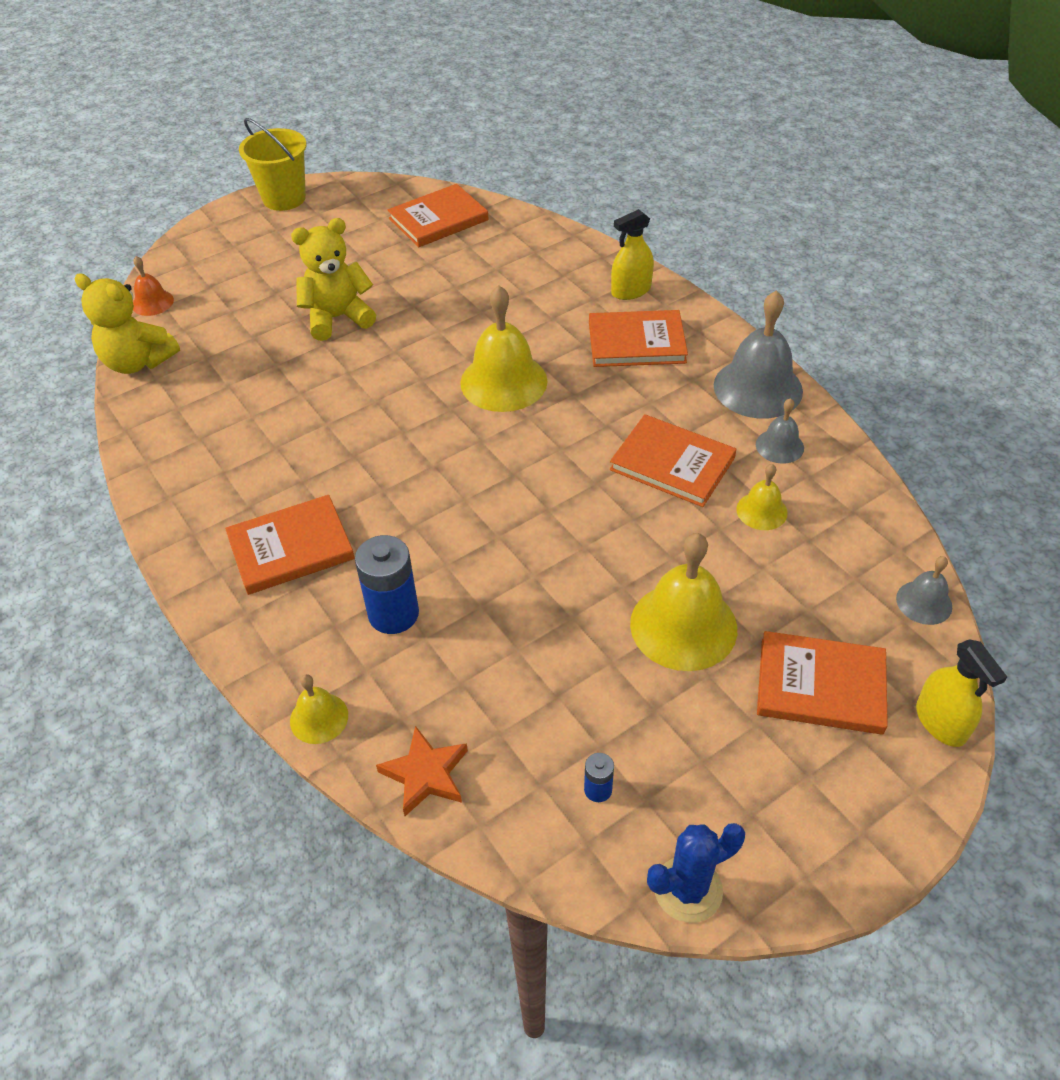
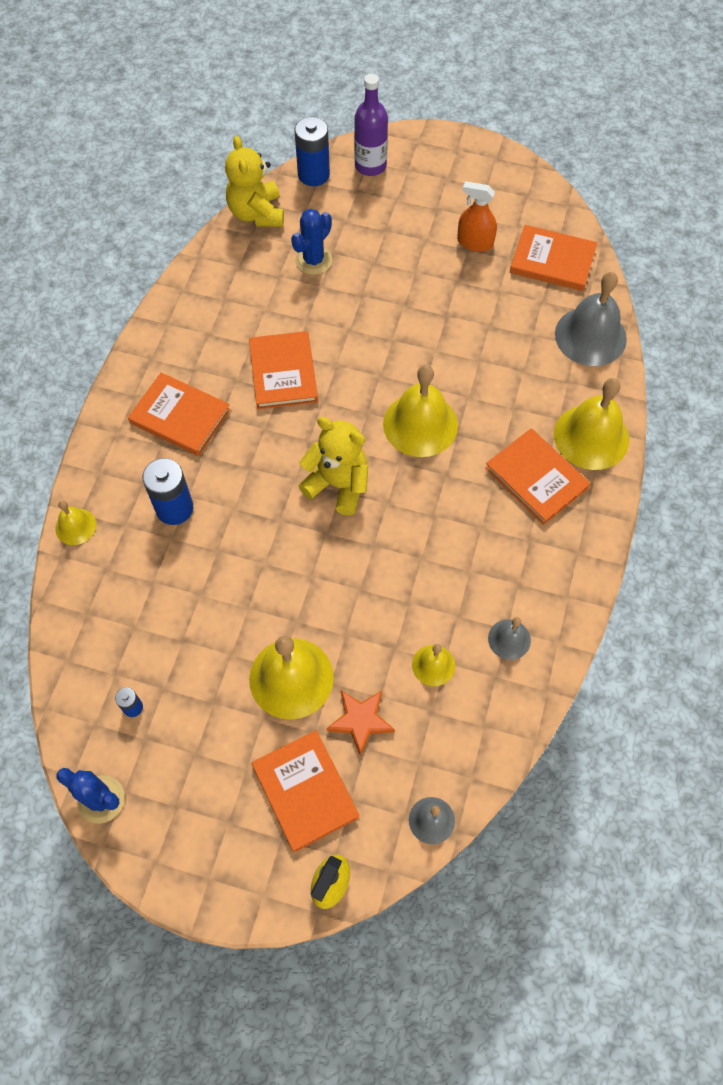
camera: 50 degrees right, 15 degrees up
(152, 302) = (313, 174): orange bell -> blue battery
(197, 264) = (370, 166): none -> purple bottle
(243, 353) = (313, 260): none -> blue cactus
(284, 198) = (483, 155): yellow bucket -> none
(337, 318) = (393, 283): yellow teddy bear -> yellow teddy bear (338, 484)
(362, 249) = (475, 242): none -> orange spray bottle
(425, 774) = (78, 608): orange star -> orange star (360, 720)
(631, 290) = (591, 437): yellow spray bottle -> yellow bell
(672, 463) = (431, 580): orange book -> orange book (283, 372)
(758, 388) = (559, 588): grey bell -> grey bell (590, 336)

